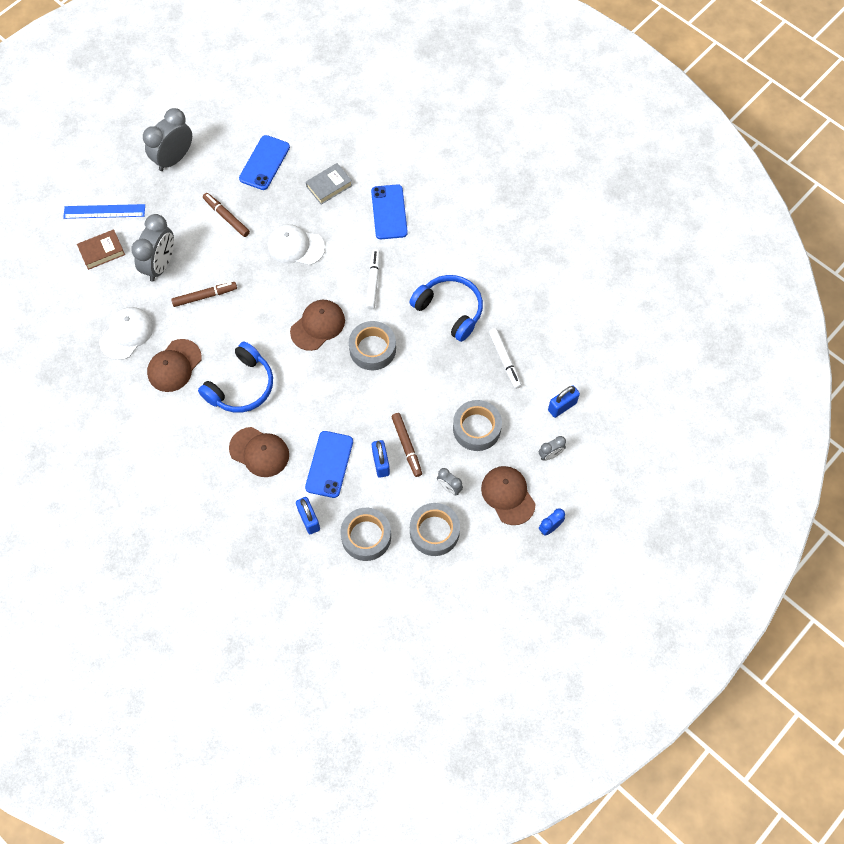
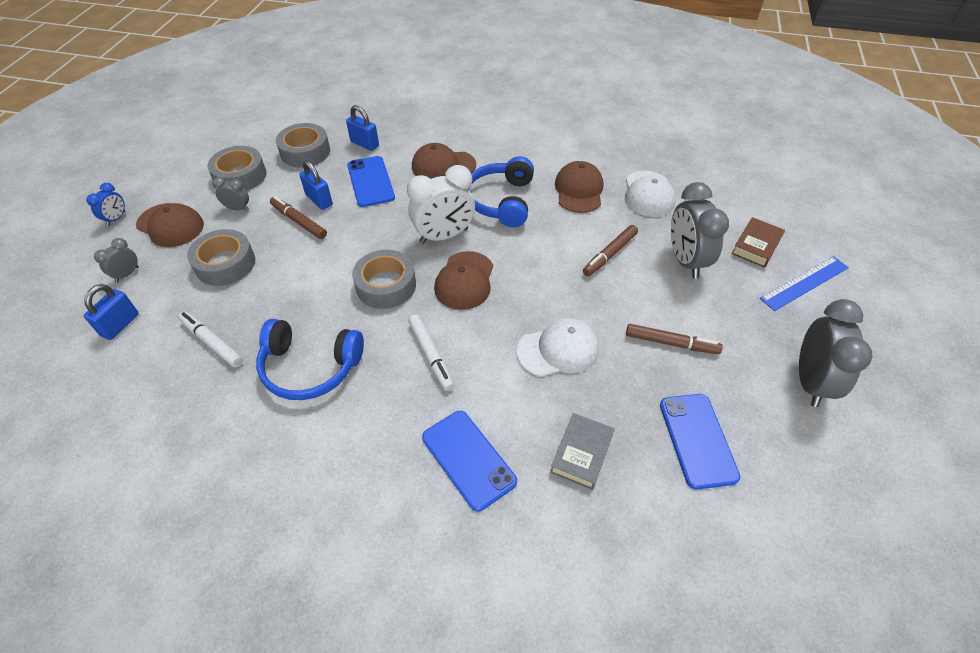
camera: 150 degrees right, 15 degrees down
(307, 373) = (444, 236): none -> white clock

